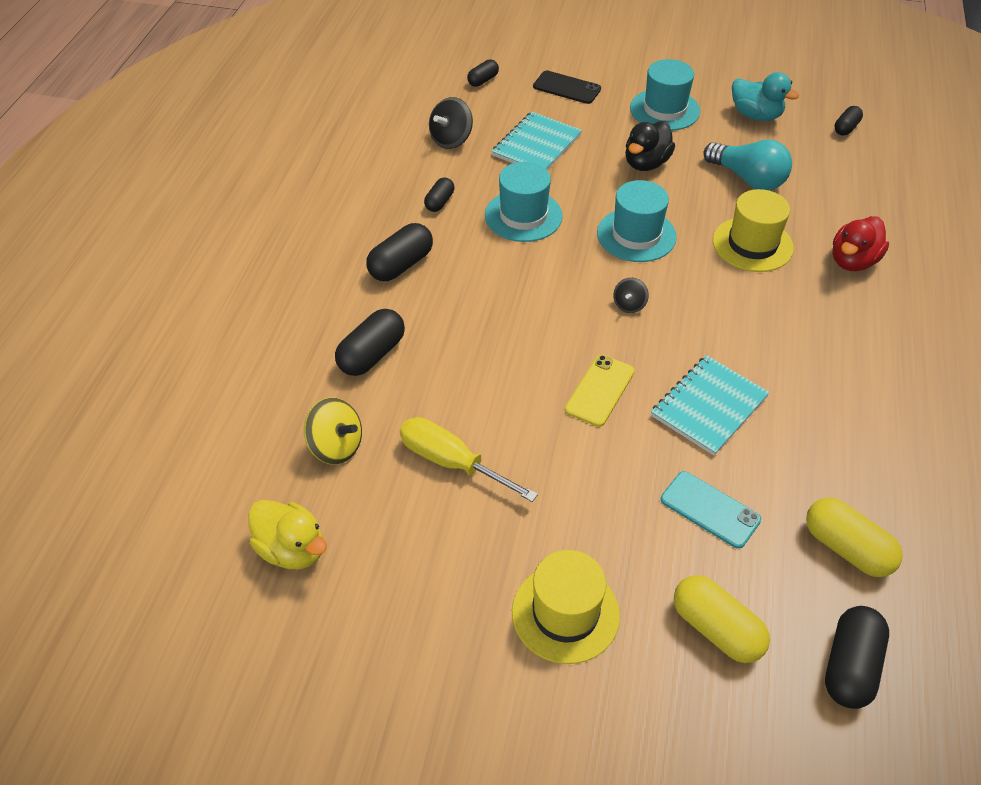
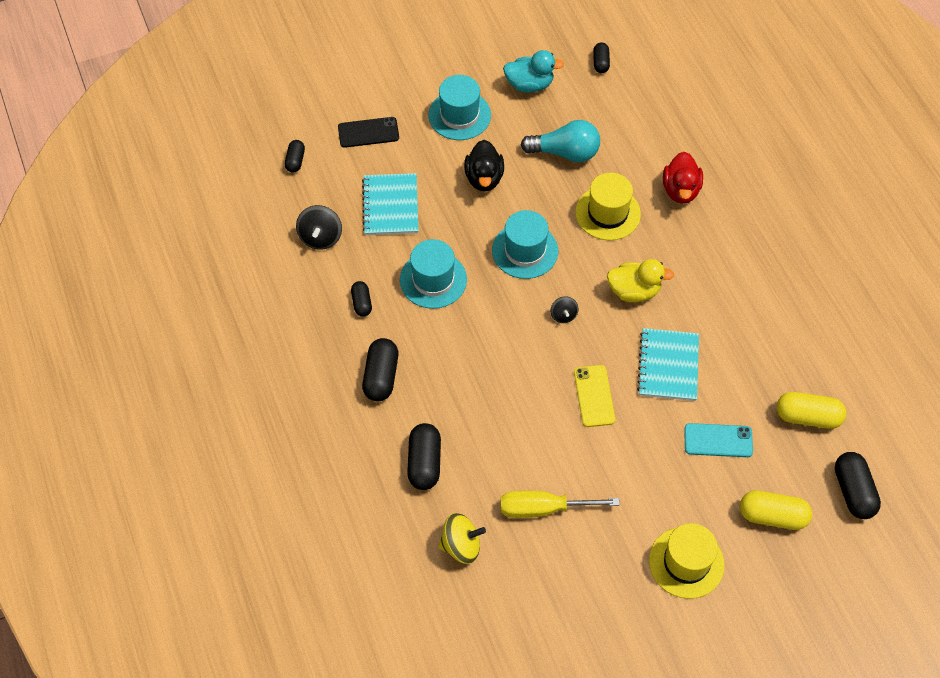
camera: 35 degrees left, 10 degrees up
(292, 549) = (496, 632): yellow duck -> yellow duck (634, 291)

